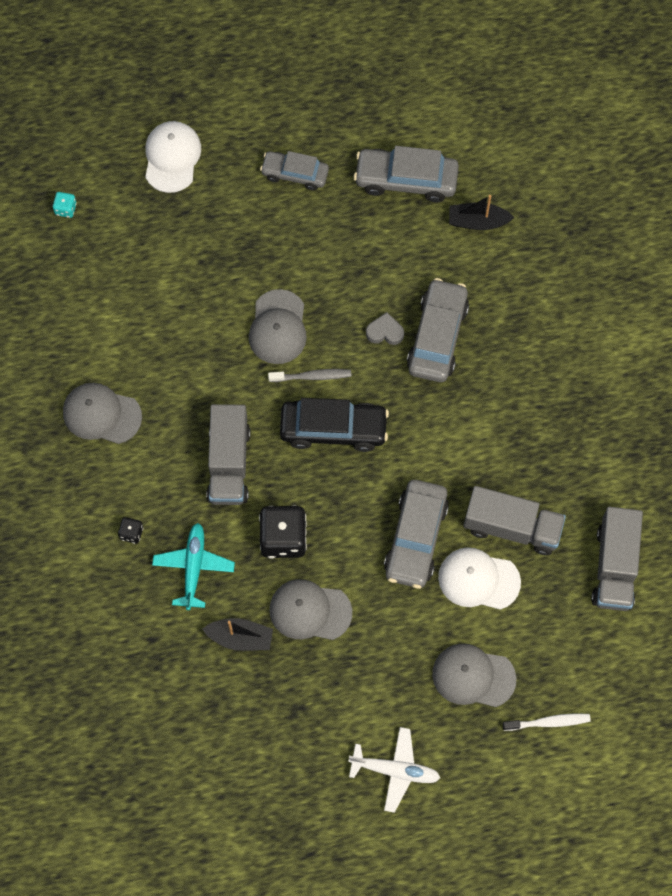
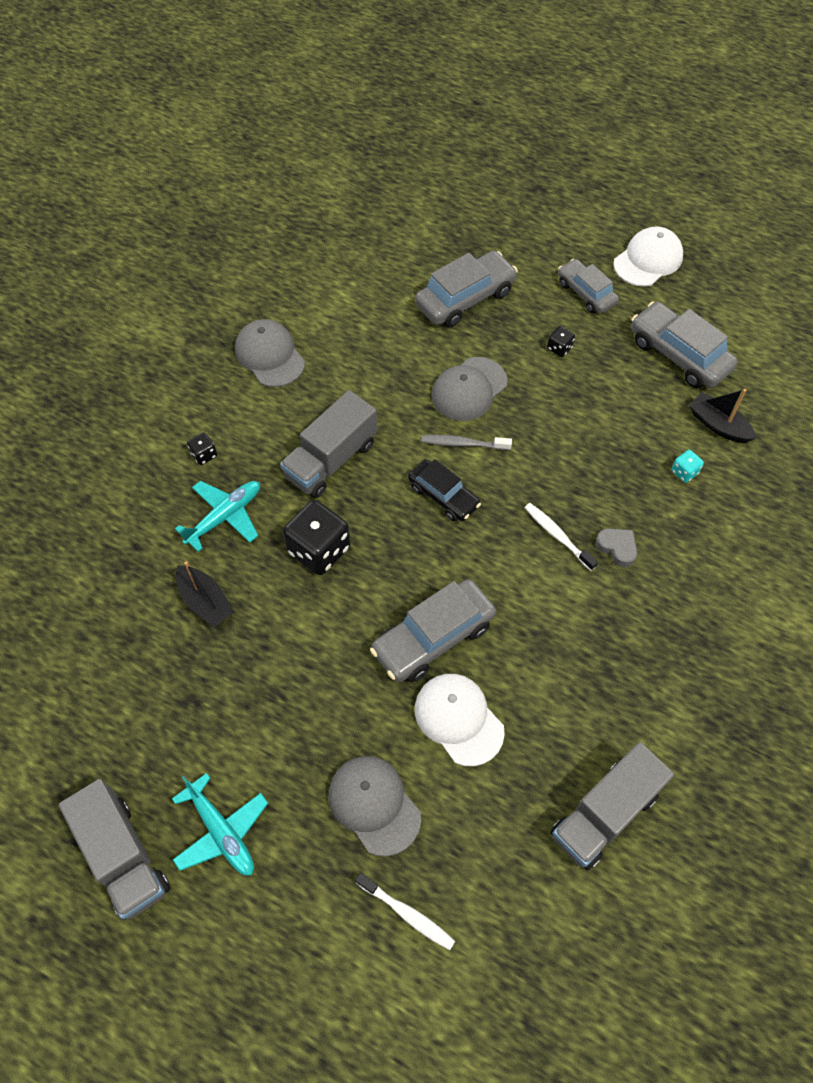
camera: 40 degrees right, 10 degrees down
(65, 209) = (384, 207): turquoise dice -> turquoise dice (684, 472)
(172, 157) = (497, 224): white cap -> white cap (648, 260)
(310, 611) = (283, 626): grey cap -> none
(312, 376) = (463, 444): grey toothbrush -> grey toothbrush turned 150 degrees clockwise
(315, 240) = (559, 348): none -> black dice
(333, 429) = (443, 496): black car -> black car, size x0.65
(385, 332) = (558, 453): grey heart -> grey heart (617, 548)
(395, 770) = (222, 832): white plane -> turquoise plane
(436, 398) = (557, 535): none -> white toothbrush
(437, 336) = (602, 488): grey car -> grey car (465, 298)
(512, 527) = (532, 697): grey truck -> grey truck (123, 857)

